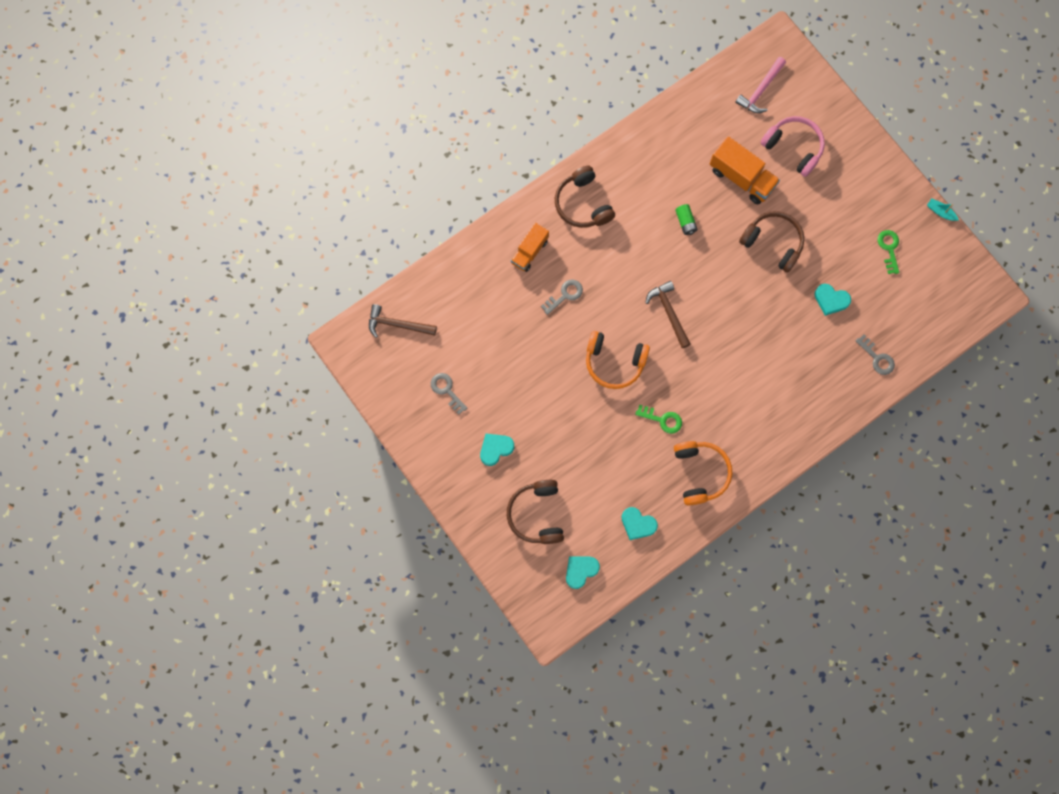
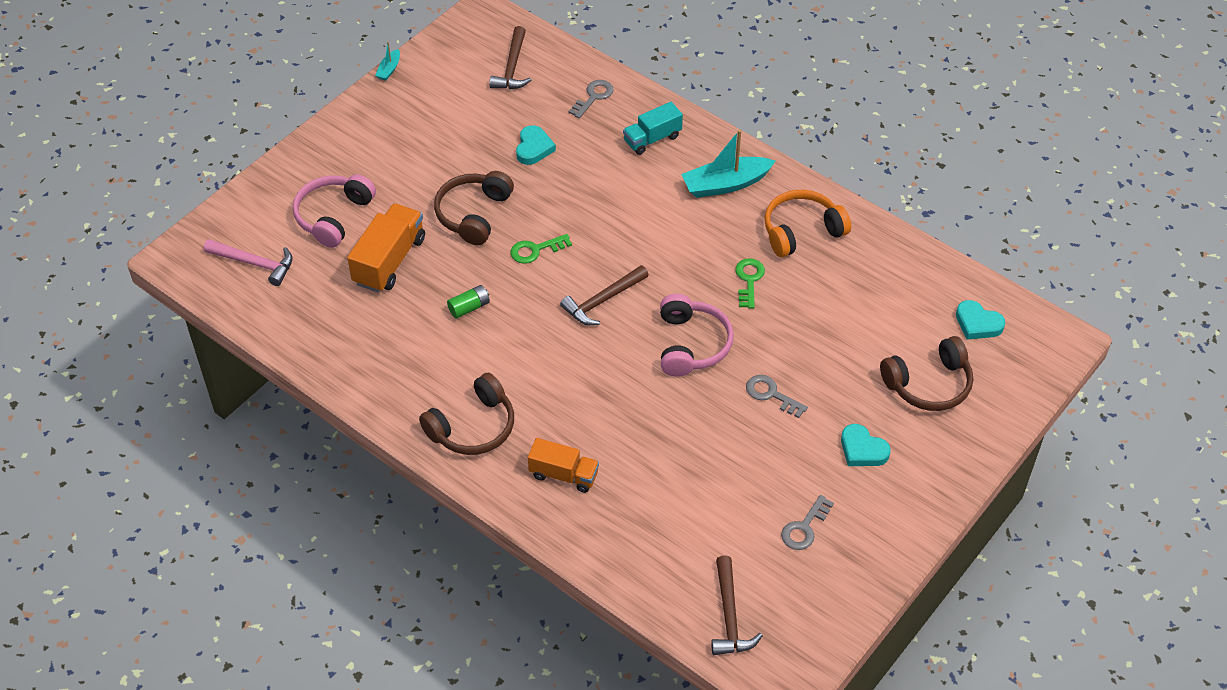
camera: 105 degrees left, 25 degrees down
(565, 295) = (616, 419): grey key -> grey key (771, 395)
(614, 362) = (691, 344): orange headphones -> pink headphones
(637, 524) = (892, 279): turquoise heart -> none
(760, 431) = (725, 184): none -> turquoise boat
(821, 390) = (652, 139): none -> turquoise truck
(889, 249) = (450, 107): green key -> green key (536, 250)
(924, 304) = (512, 67): none -> brown hammer

